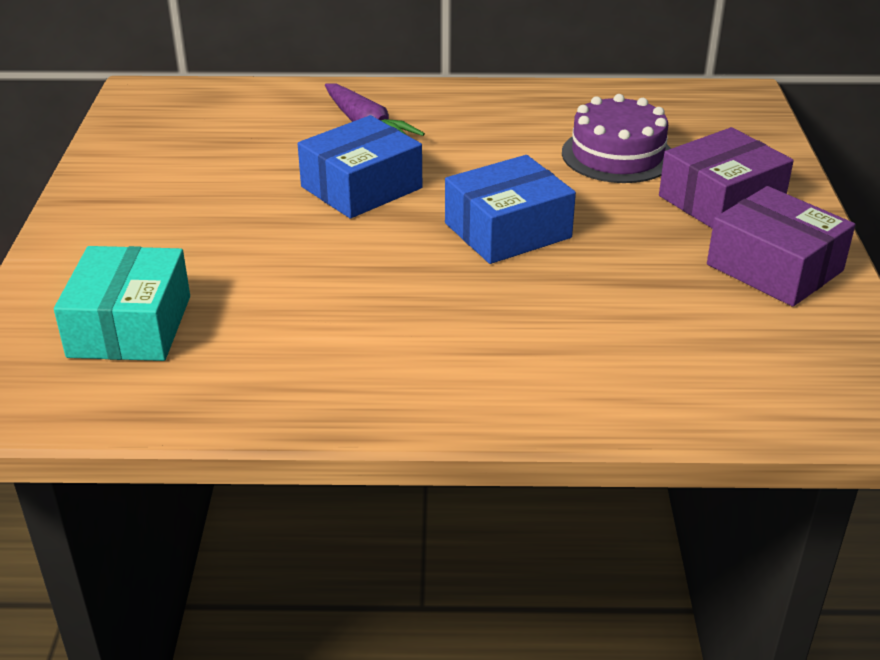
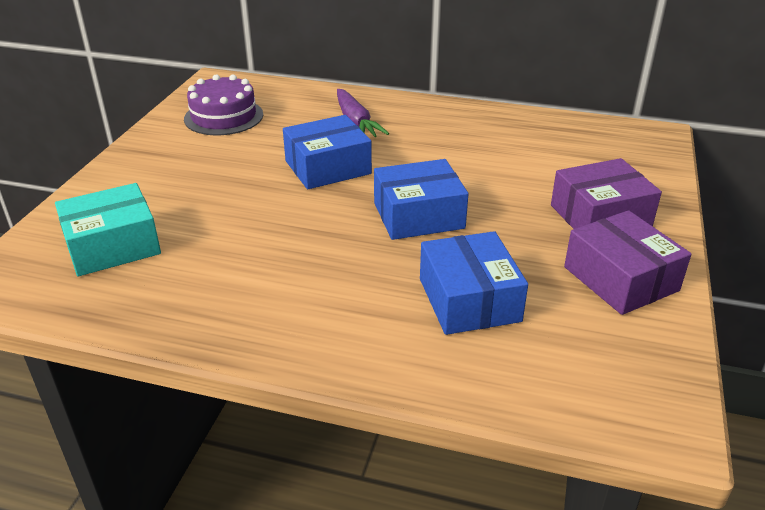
camera: 15 degrees right, 0 degrees up
(130, 326) = (113, 246): turquoise box -> turquoise box turned 45 degrees clockwise
(616, 318) = (469, 300): none -> blue box
(617, 155) = (532, 168): purple cake -> purple cake (223, 117)

